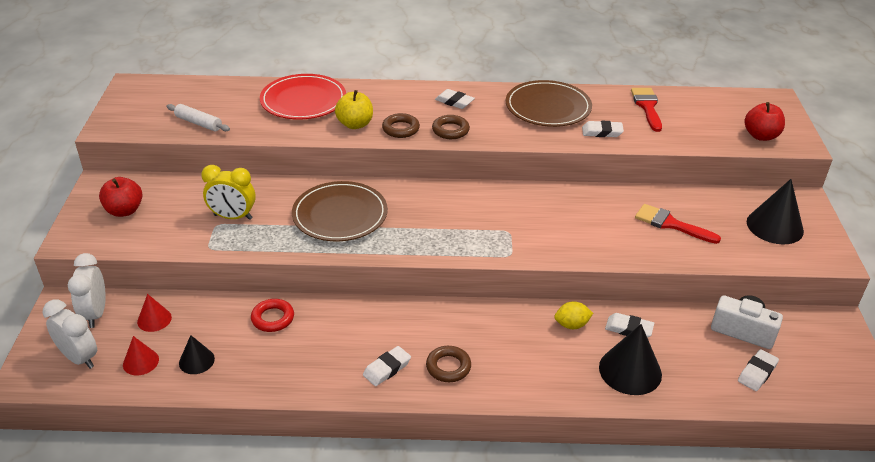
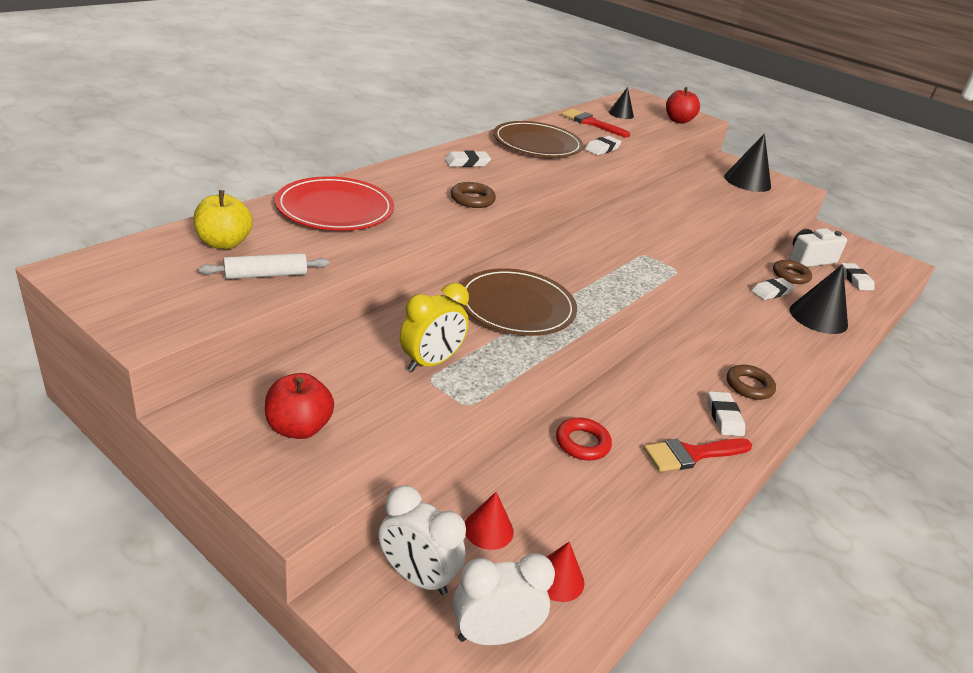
camera: 55 degrees left, 5 degrees down
(196, 361) = (600, 531): black cone -> black cone (621, 114)
(355, 124) = (428, 211): yellow apple -> yellow apple (224, 243)
(450, 130) = (510, 185): brown ring -> brown ring (790, 275)
(571, 325) = (746, 308): yellow lemon -> none
(670, 224) = (707, 203): red brush -> red brush (691, 454)

